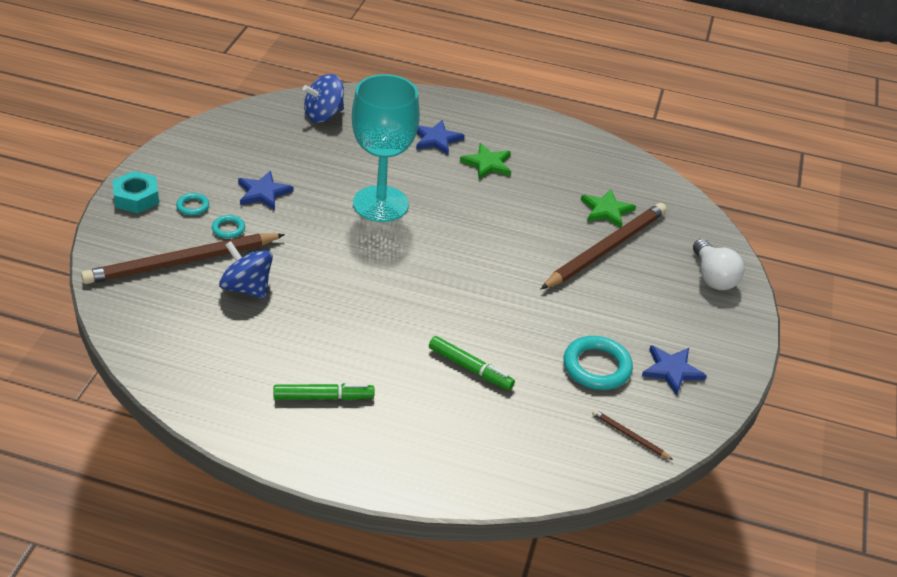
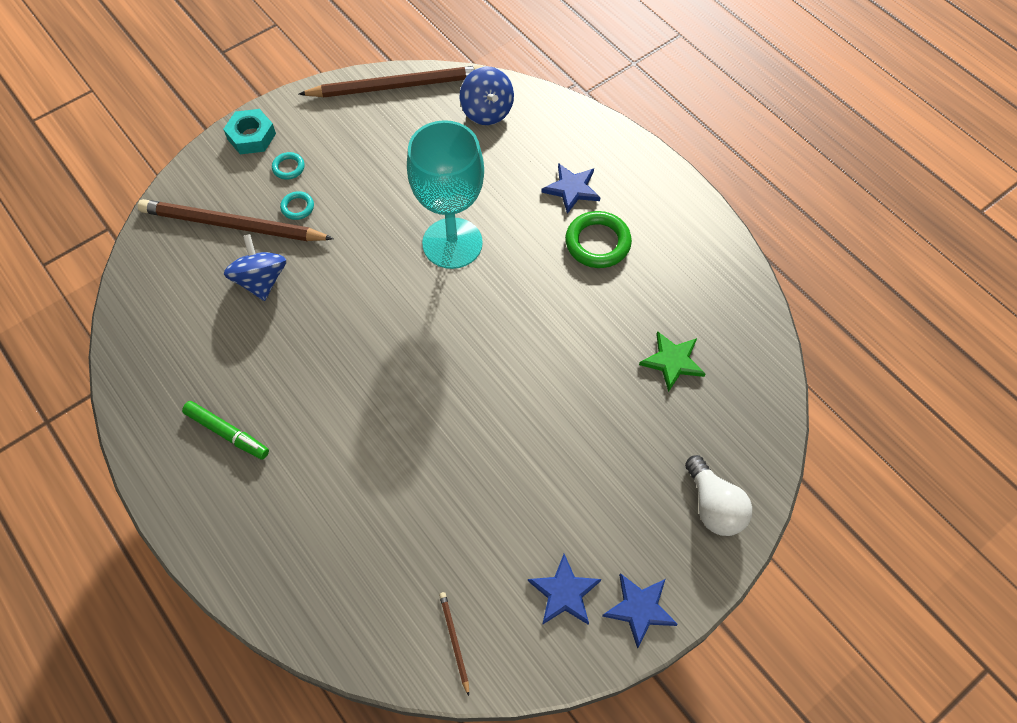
camera: 40 degrees right, 20 degrees up
(263, 192) = (359, 180): blue star -> blue star (640, 608)
(323, 115) = (487, 111): blue spinning top -> blue spinning top turned 120 degrees counterclockwise
(470, 368) = (374, 476): green marker -> none
(487, 164) = (597, 243): green star -> green ring
(596, 367) = (493, 544): turquoise ring -> none
(606, 249) = (628, 409): brown pencil -> brown pencil (396, 86)
(713, 277) = (714, 506): white light bulb -> white light bulb turned 45 degrees counterclockwise

